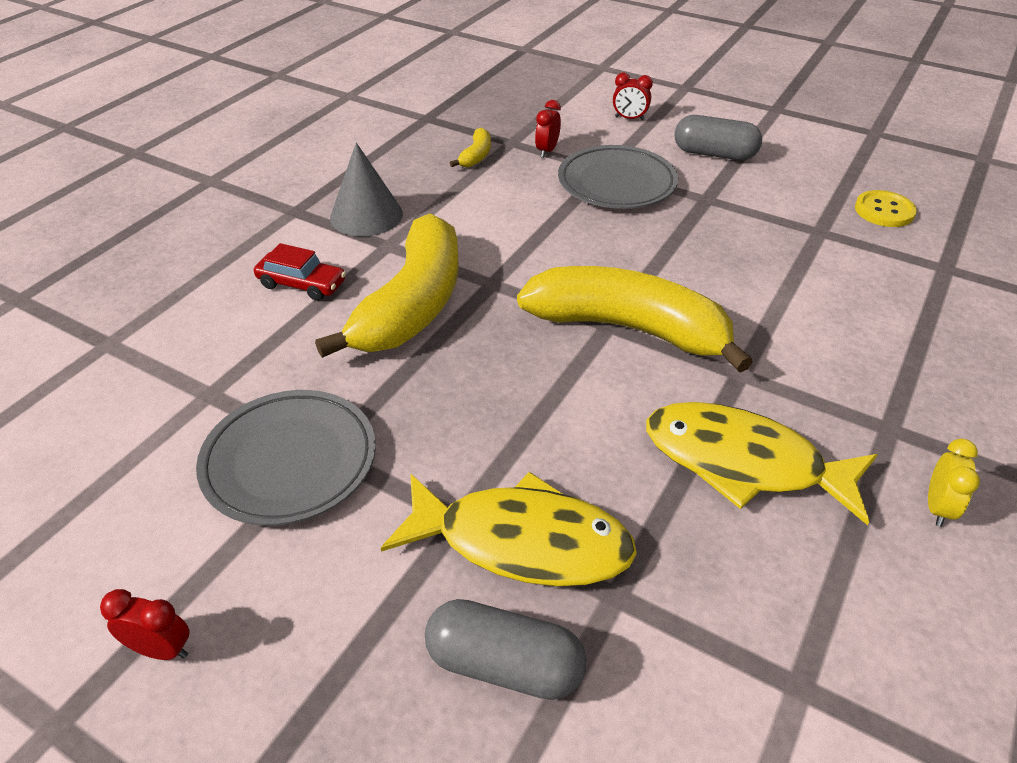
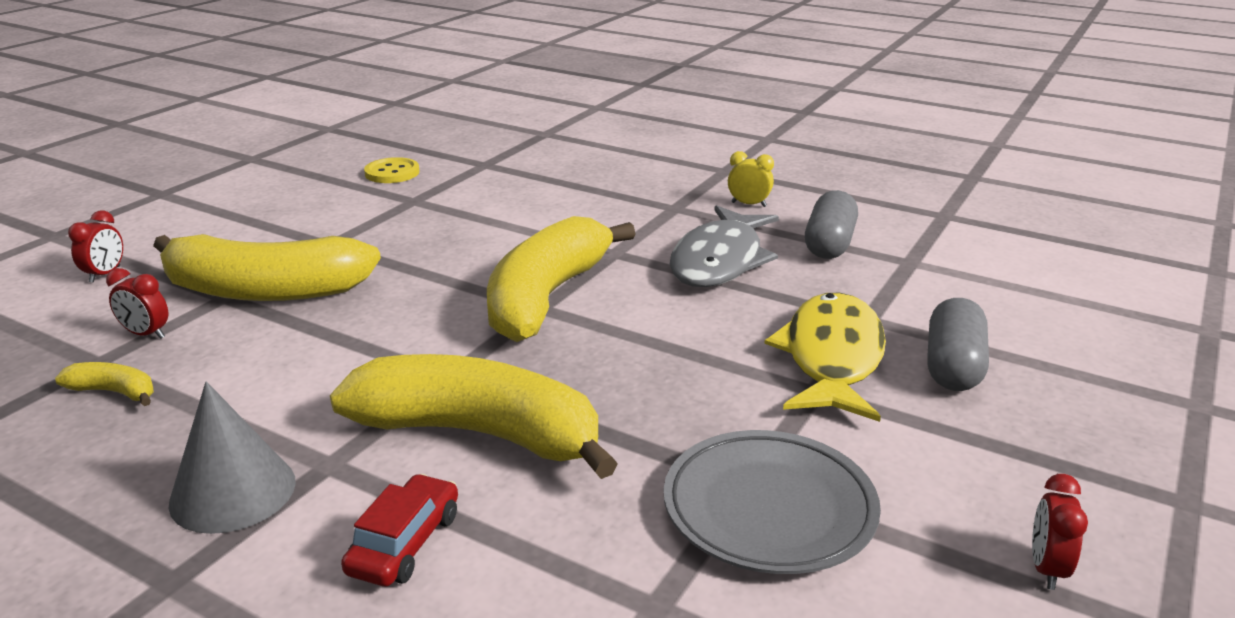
camera: 90 degrees left, 15 degrees down
(616, 184) = (265, 290): grey plate -> yellow banana
(714, 154) = (237, 232): grey capsule -> grey capsule (829, 244)
(744, 463) = (720, 260): yellow fish -> grey fish

